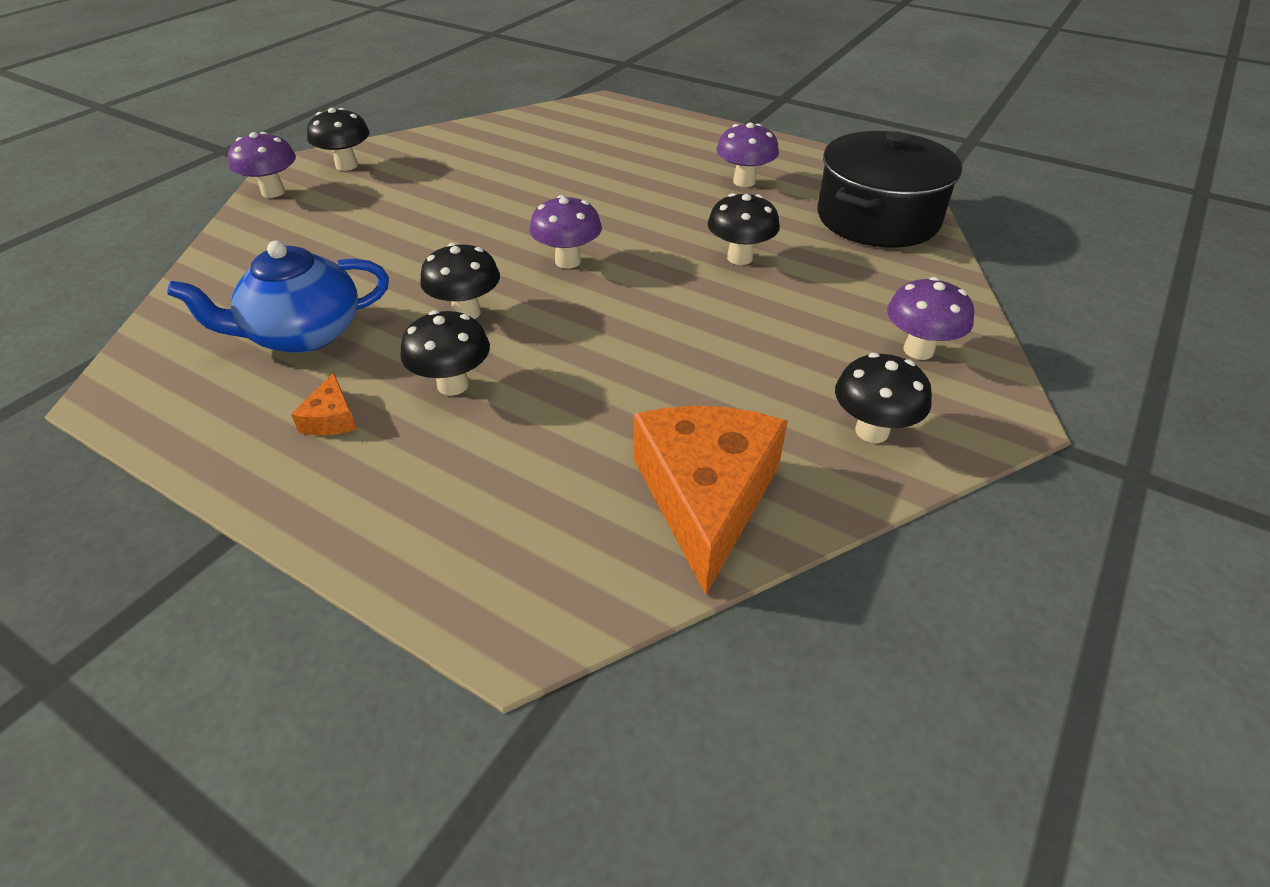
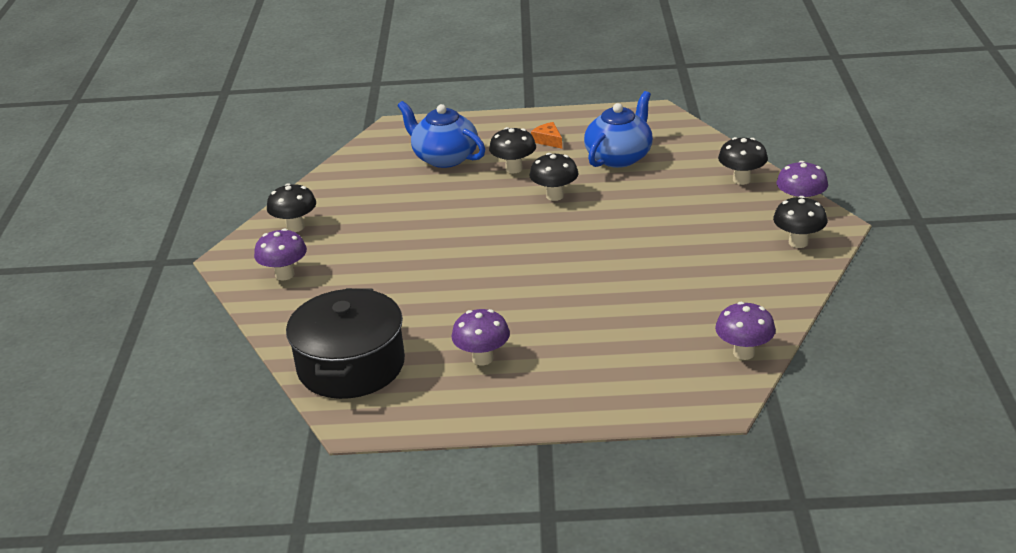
camera: 150 degrees right, 10 degrees down
(519, 468) = (444, 157): none -> blue teapot
(568, 261) = (537, 243): purple mushroom -> purple mushroom (744, 353)
(705, 497) = (357, 178): orange cheese -> none
(740, 258) = (430, 289): black mushroom -> black mushroom (741, 180)

